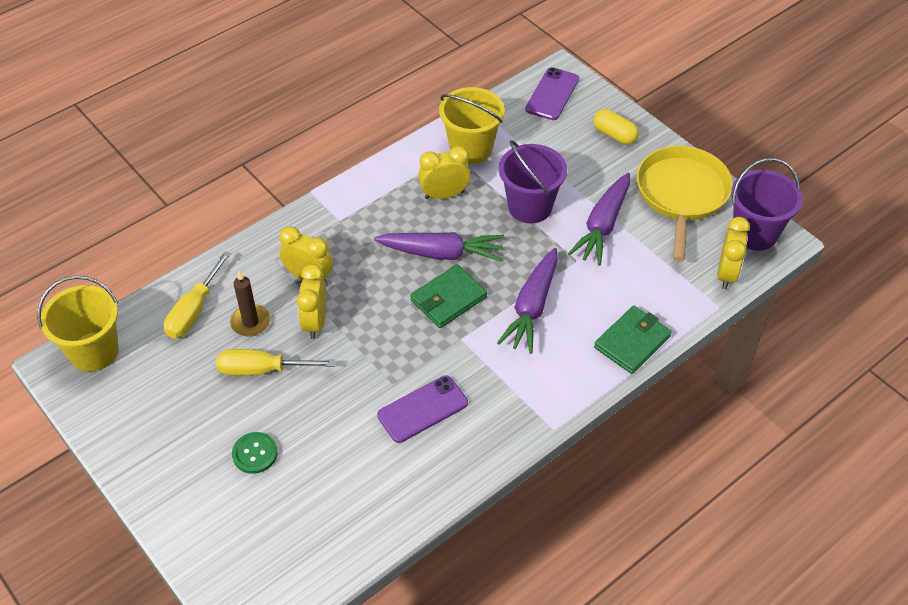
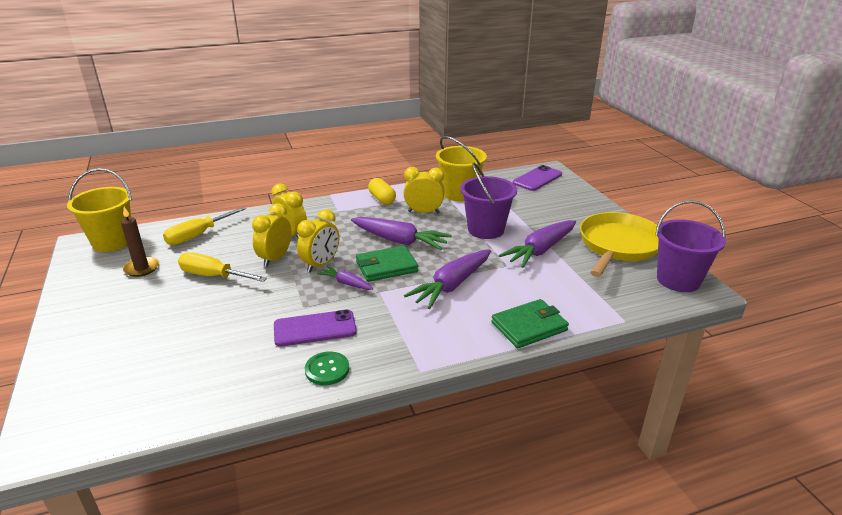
camera: 20 degrees right, 20 degrees down
(250, 322) = (230, 249): brown candle -> brown candle (142, 268)
(255, 453) = (160, 324): green button -> green button (327, 369)
(418, 337) = (346, 283): none -> purple carrot
(614, 134) = (576, 205): yellow capsule -> yellow capsule (382, 199)
(726, 274) = (641, 300): yellow clock -> yellow clock (320, 264)

